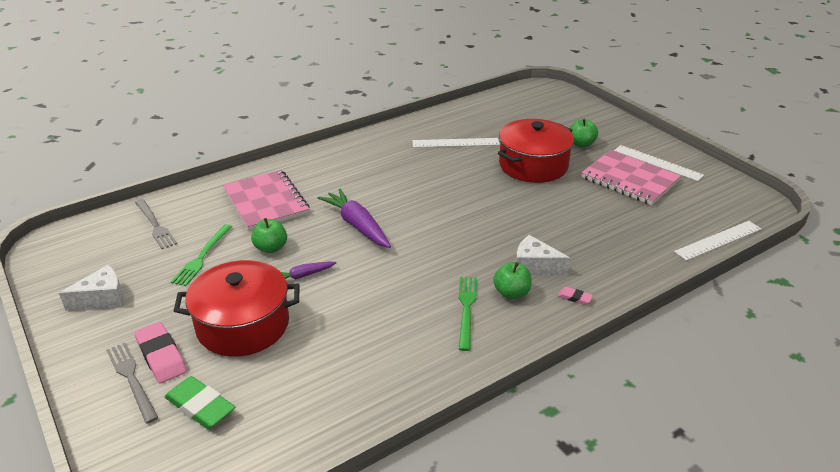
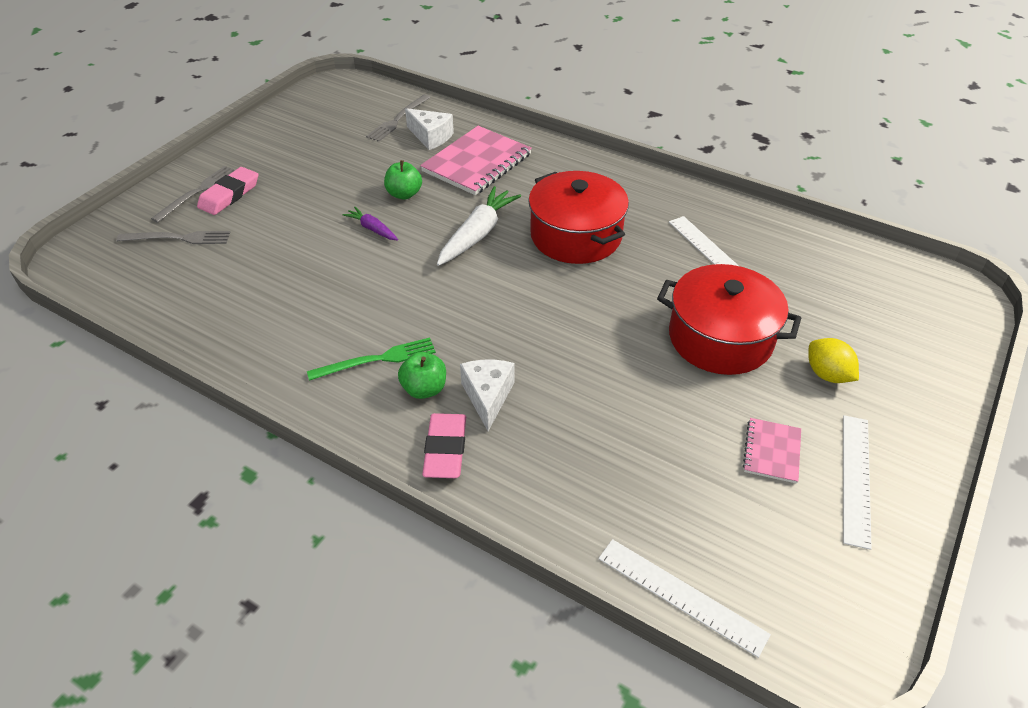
camera: 65 degrees right, 10 degrees up
(102, 298) = (286, 138): white cheese -> white cheese (431, 137)
(200, 406) = (178, 238): green eraser -> grey fork
(202, 257) = (368, 162): green fork -> none
(243, 325) = (285, 221): red pot -> red pot (576, 236)
(357, 225) = (478, 234): purple carrot -> white carrot
(574, 297) = (445, 449): pink eraser -> pink eraser, size x2.02
(581, 144) = (827, 374): green apple -> yellow lemon
(629, 179) = (771, 451): pink notebook -> pink notebook, size x0.52

